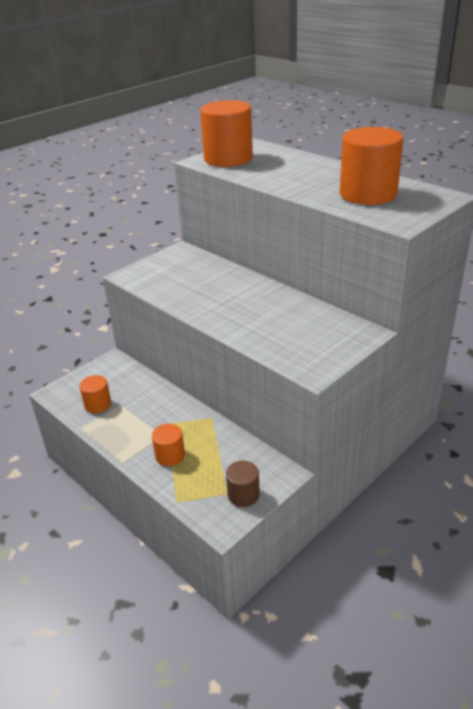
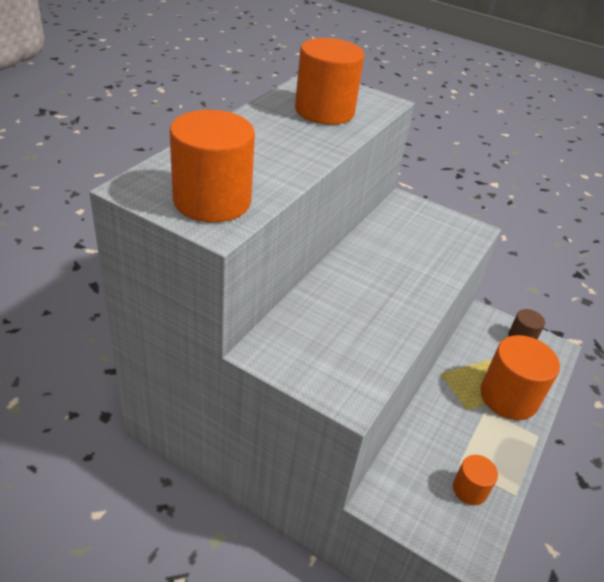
camera: 110 degrees left, 5 degrees up
(170, 456) = (508, 397): orange cylinder -> orange cylinder, size x1.92

